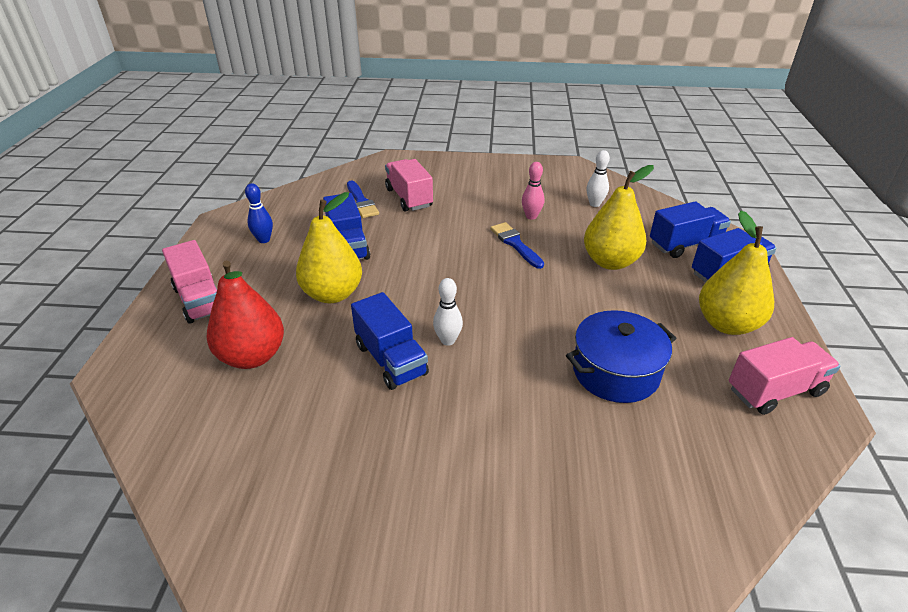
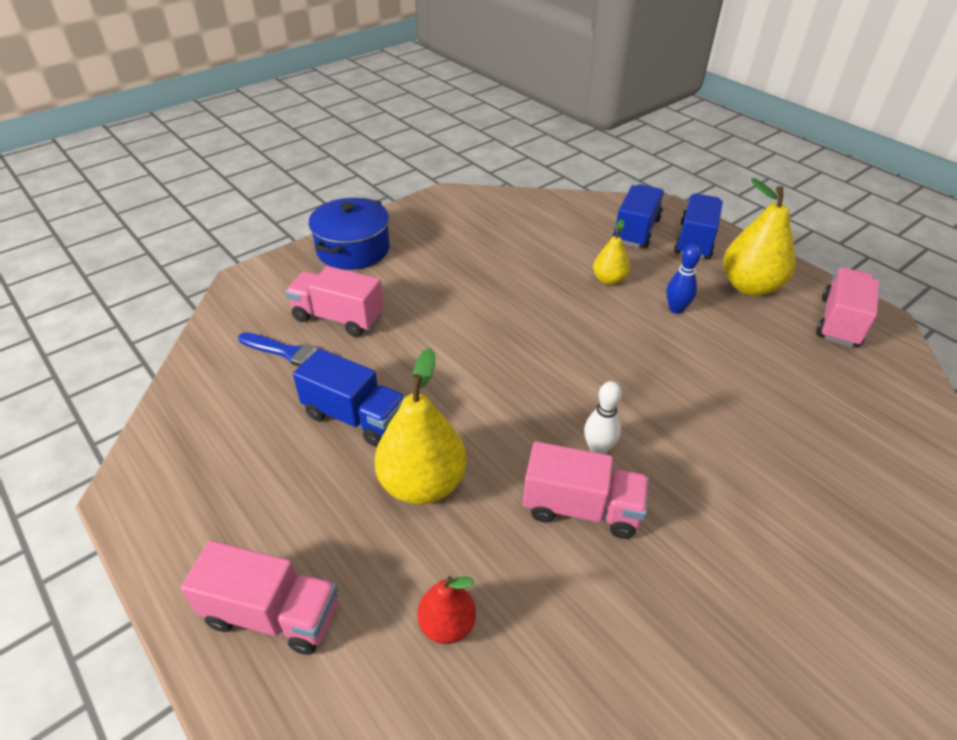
camera: 45 degrees left, 5 degrees up
(252, 356) = (447, 624): red pear -> red pear, size x0.55
(264, 240) = (236, 477): blue bowling pin -> blue bowling pin (676, 309)
(391, 360) = (581, 508): blue truck -> pink truck
(515, 244) = (514, 309): blue brush -> none
(531, 216) = (487, 271): pink bowling pin -> none
(595, 204) = (521, 228): white bowling pin -> none
(610, 262) = (609, 280): yellow pear -> yellow pear, size x0.55
(615, 372) = (745, 380): blue pot -> blue pot (353, 249)

